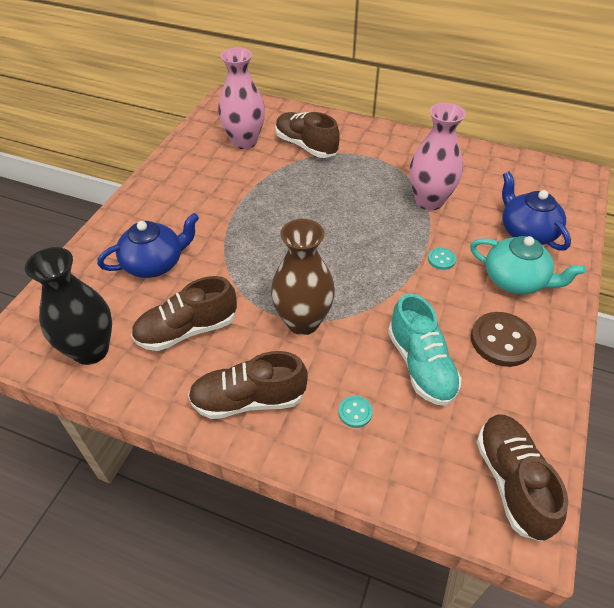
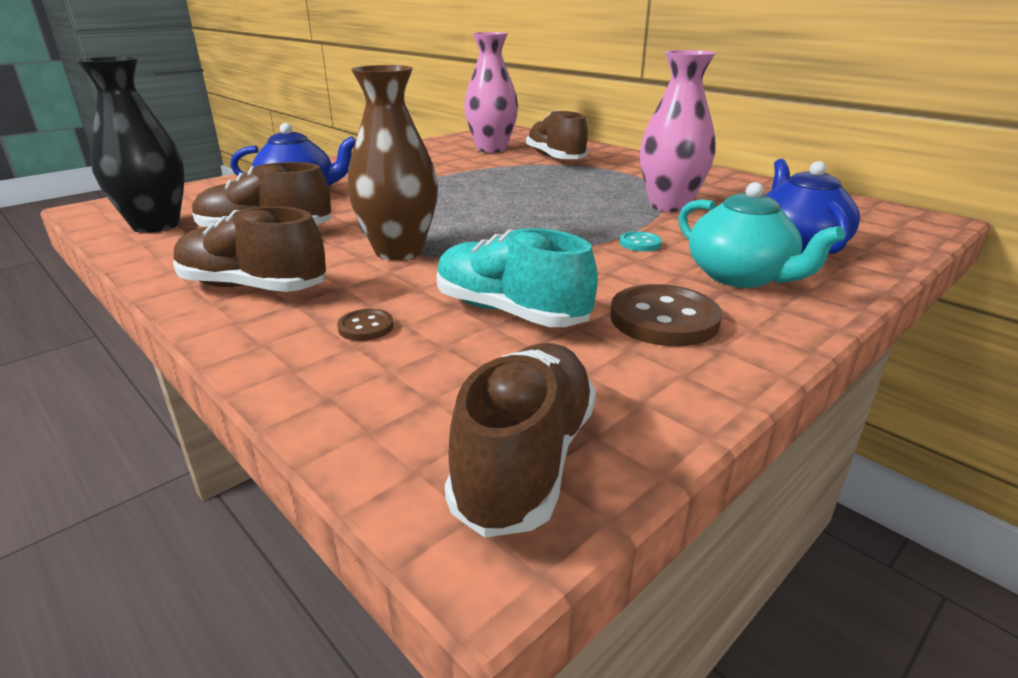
camera: 25 degrees right, 20 degrees down
(355, 412) = (366, 327): turquoise button -> brown button
(420, 365) = (510, 312): turquoise shoe -> turquoise shoe turned 120 degrees clockwise

